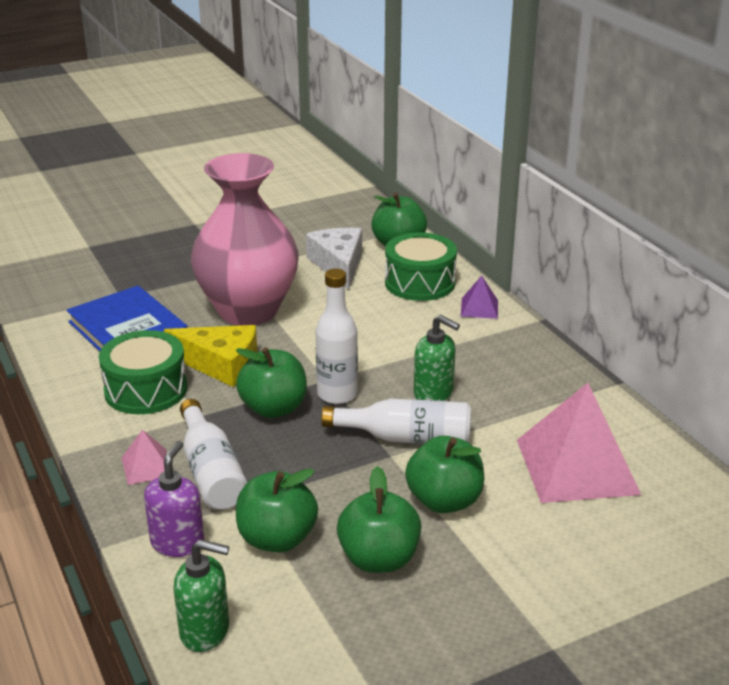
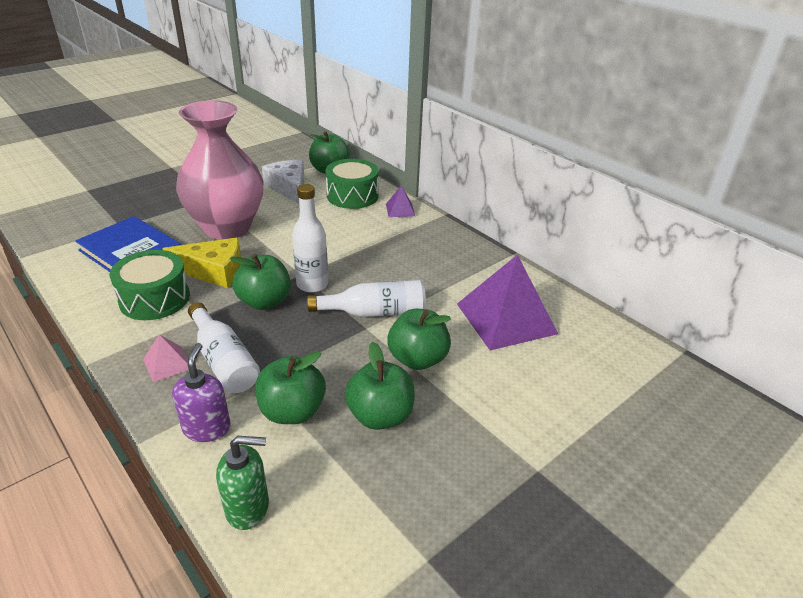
camera: 15 degrees left, 5 degrees up
(433, 393) = (385, 275): green soap dispenser -> none
(576, 466) = (506, 318): pink pyramid -> purple pyramid

